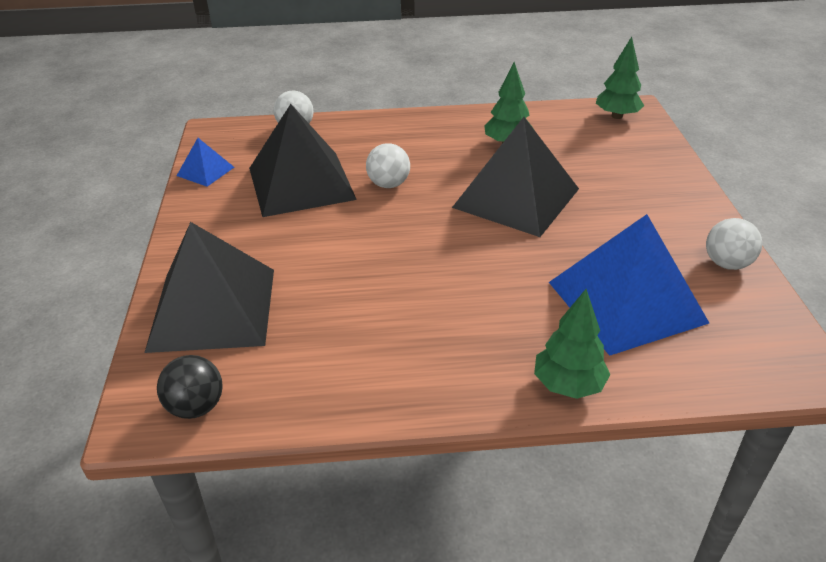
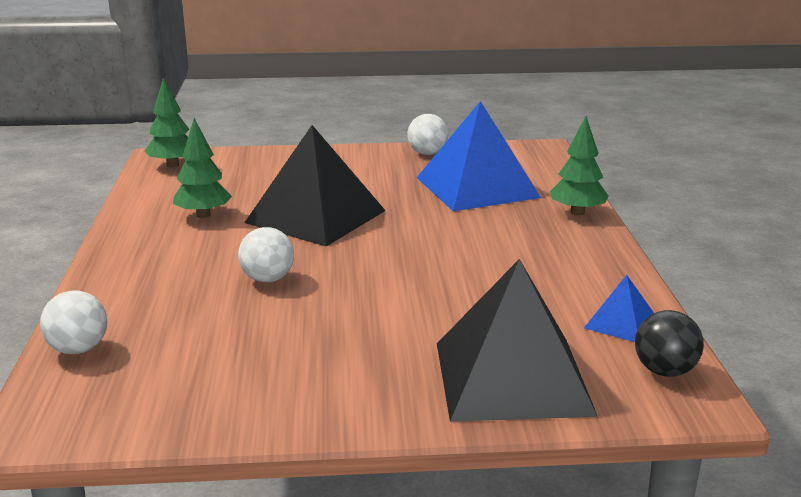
camera: 90 degrees left, 15 degrees down
(205, 171) = (178, 421): blue pyramid -> blue pyramid (621, 323)
(301, 183) = (245, 336): black pyramid -> none

